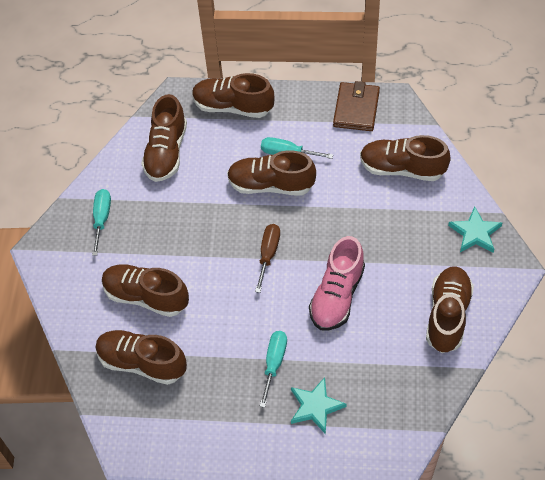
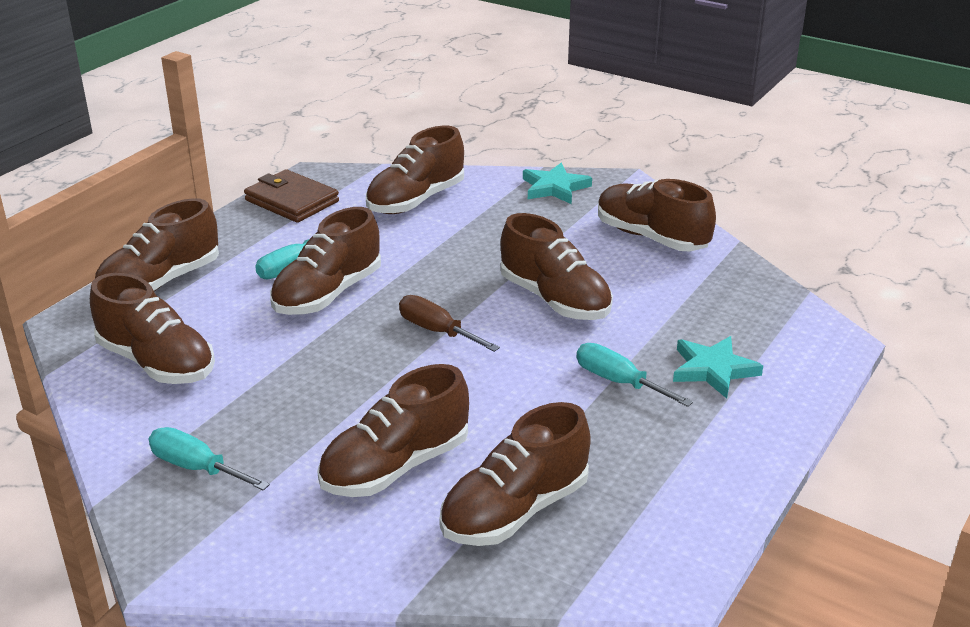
camera: 65 degrees left, 25 degrees down
(337, 295) = (554, 300): pink shoe -> brown shoe

